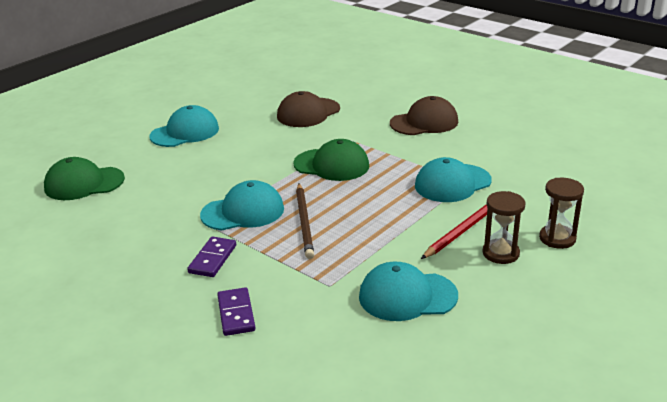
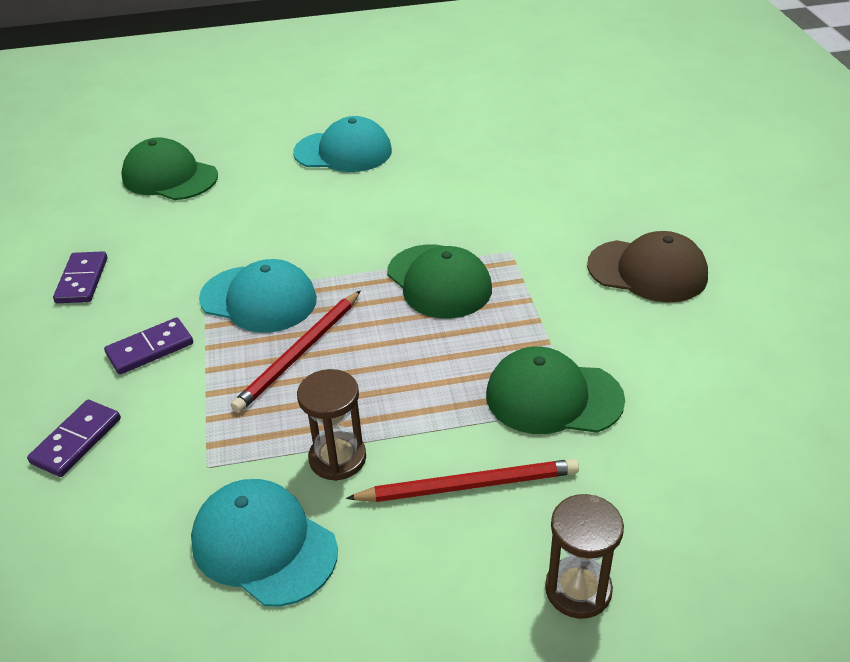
camera: 40 degrees right, 10 degrees up
(110, 251) = (82, 280): none -> purple domino
(304, 222) = (299, 353): brown pencil -> red pencil
(308, 113) = (514, 184): brown cap -> none
(452, 183) = (553, 397): turquoise cap -> green cap
(500, 253) = (463, 559): brown hourglass -> brown hourglass (337, 458)

